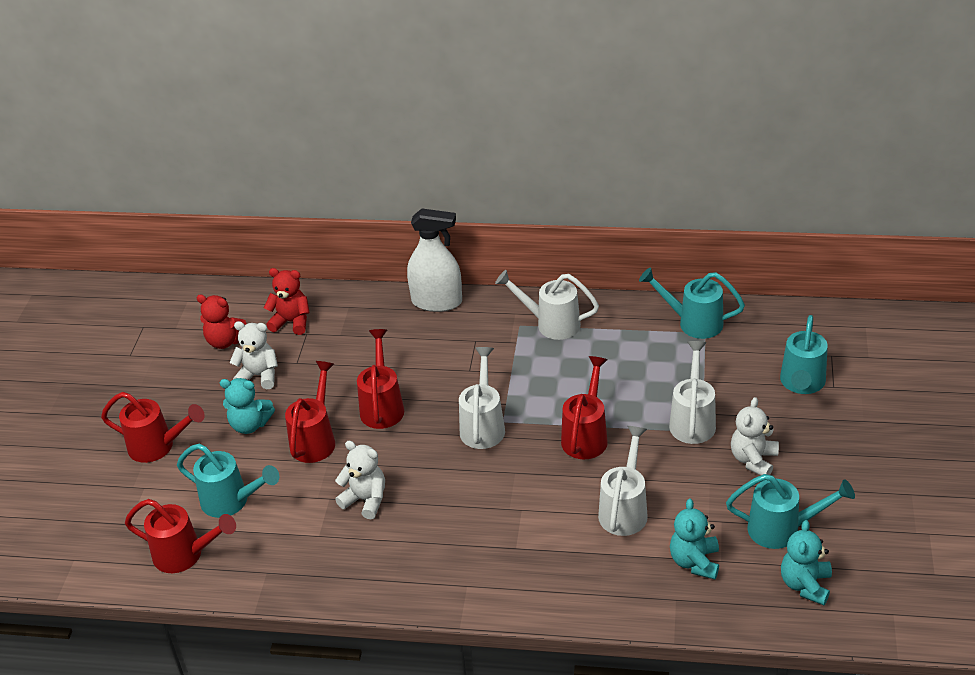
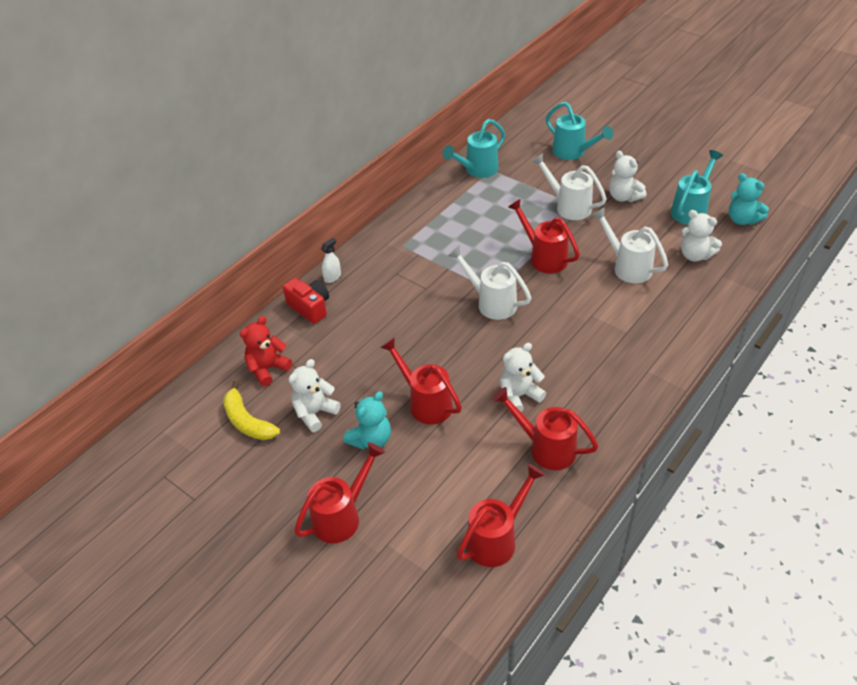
camera: 60 degrees left, 5 degrees up
(225, 341) = (247, 421): red teddy bear -> yellow banana
(231, 501) = (455, 483): turquoise watering can -> none
(382, 406) = (422, 349): red watering can -> red watering can (546, 448)
(385, 308) = (310, 307): none -> red camera
(437, 302) = (332, 277): white spray bottle -> white spray bottle, size x0.45
(551, 324) = (416, 230): white watering can -> none
(694, 562) = (695, 255): turquoise teddy bear -> white teddy bear

